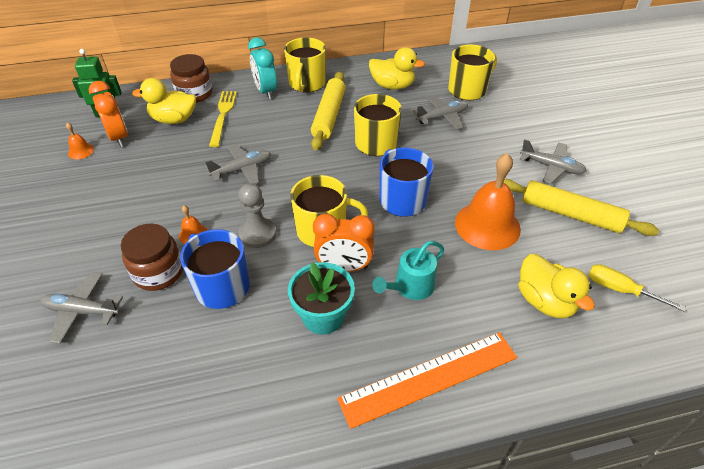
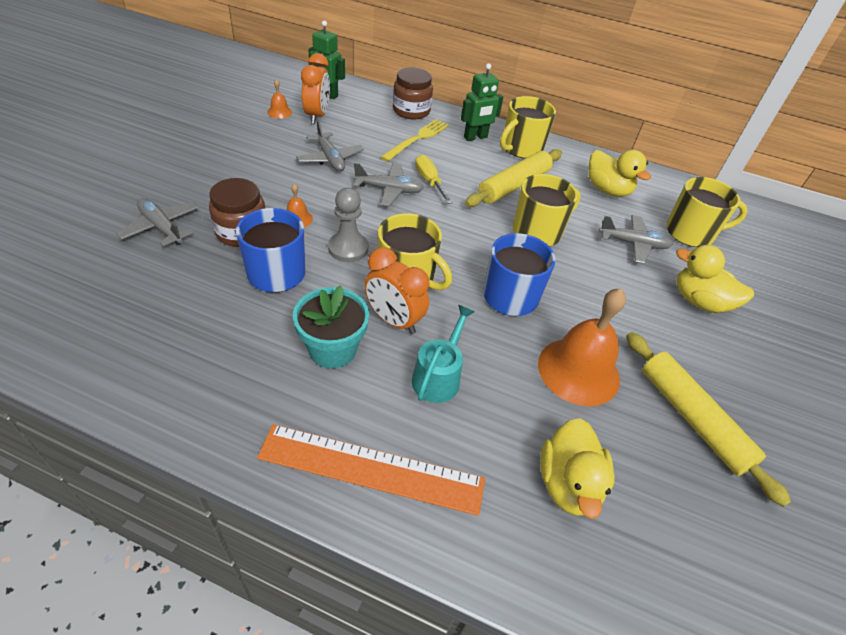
camera: 30 degrees right, 0 degrees up
(174, 119) = (373, 123): yellow duck -> yellow duck (699, 301)
(266, 91) = (475, 137): turquoise clock -> green robot
(410, 286) = (438, 376): turquoise watering can -> turquoise watering can turned 120 degrees clockwise
(551, 167) = (716, 358): grey plane -> grey plane (330, 159)
(620, 290) = (675, 535): yellow screwdriver -> yellow screwdriver (429, 181)

